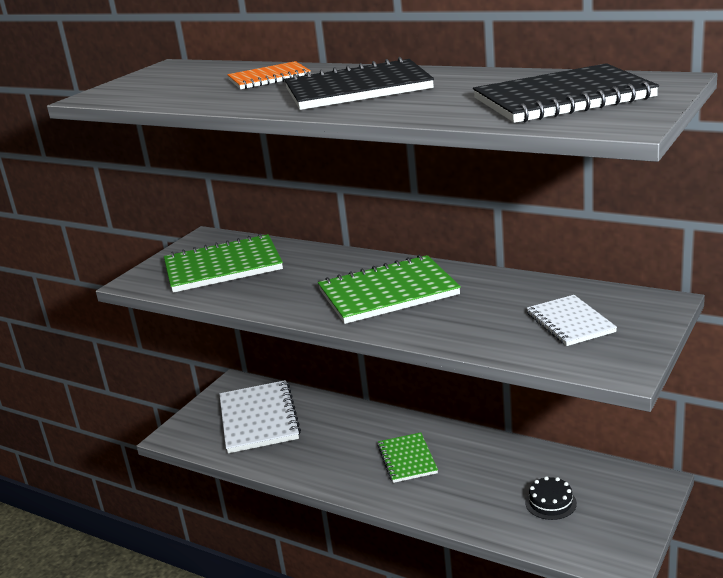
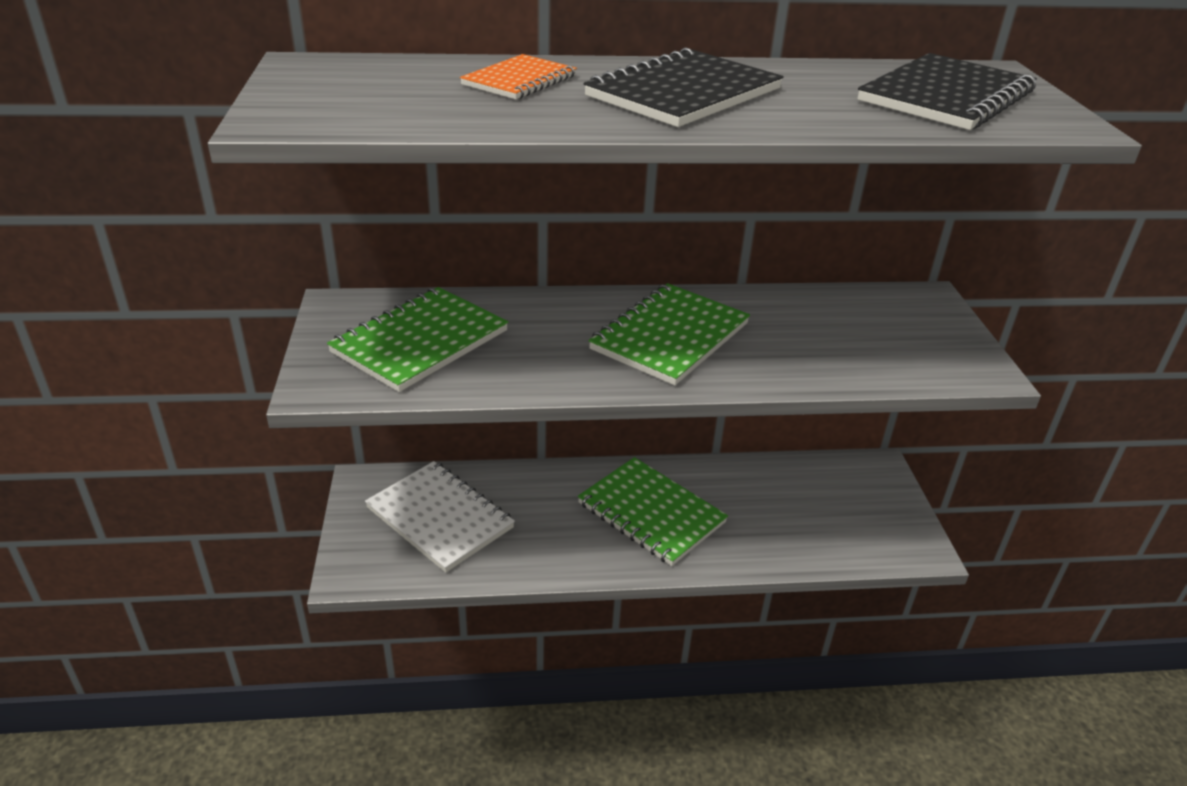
camera: 40 degrees left, 10 degrees up
(407, 459) = (651, 513): green notebook -> green notebook, size x1.68
(550, 503) = (820, 514): black cake -> none
(570, 322) = (885, 333): white notebook -> none

